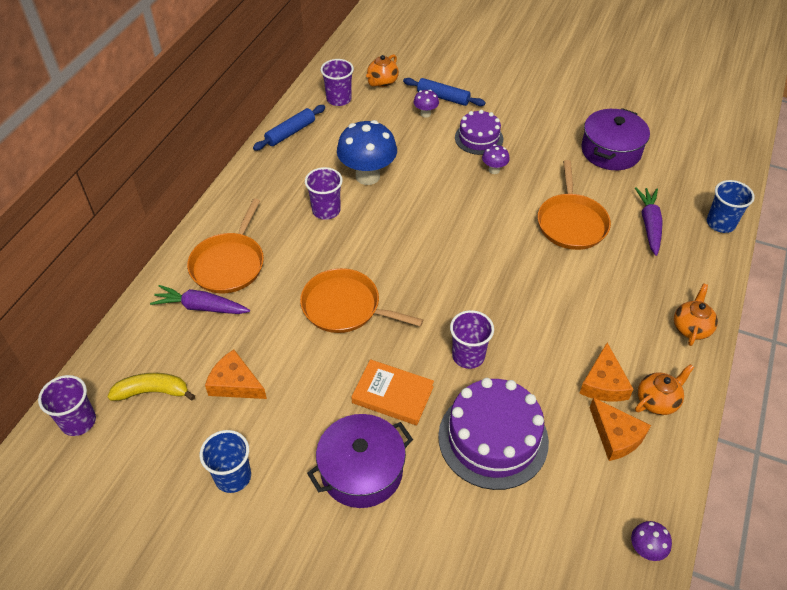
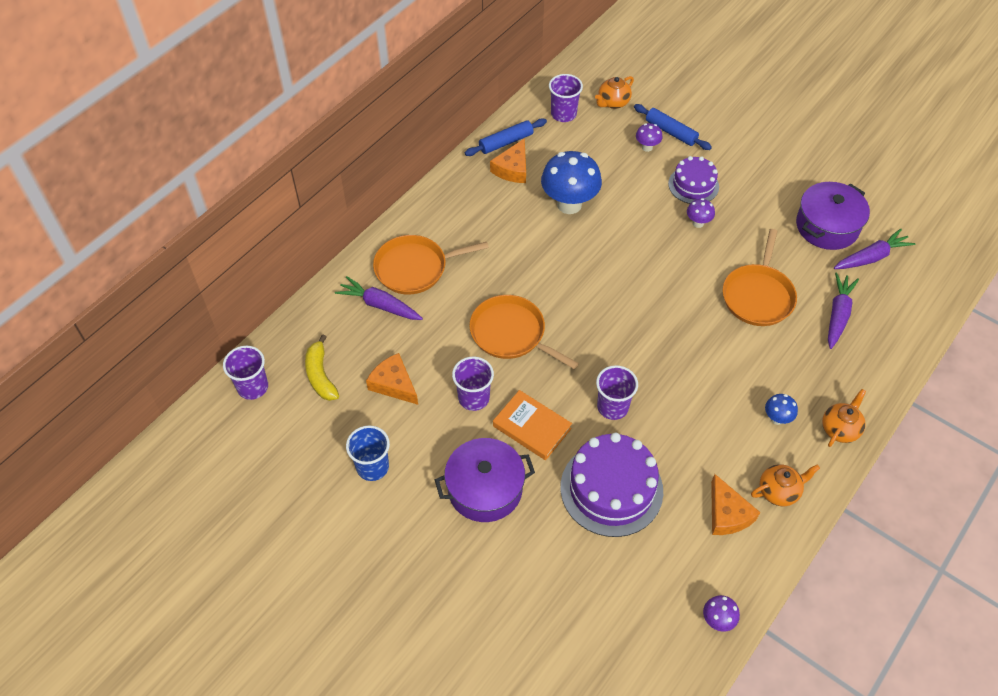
camera: 15 degrees right, 5 degrees up
(153, 392) = (320, 375): yellow banana -> yellow banana turned 120 degrees counterclockwise
(229, 264) = (415, 268): orange pan -> orange pan turned 45 degrees clockwise
(326, 210) = (519, 232): purple cup -> purple cup (473, 398)
(603, 383) = (733, 462): orange cheese -> orange cheese (512, 169)
(629, 331) = (777, 418): none -> blue mushroom
(659, 169) = (871, 257): none -> purple carrot
(720, 223) = (913, 329): blue cup -> none

